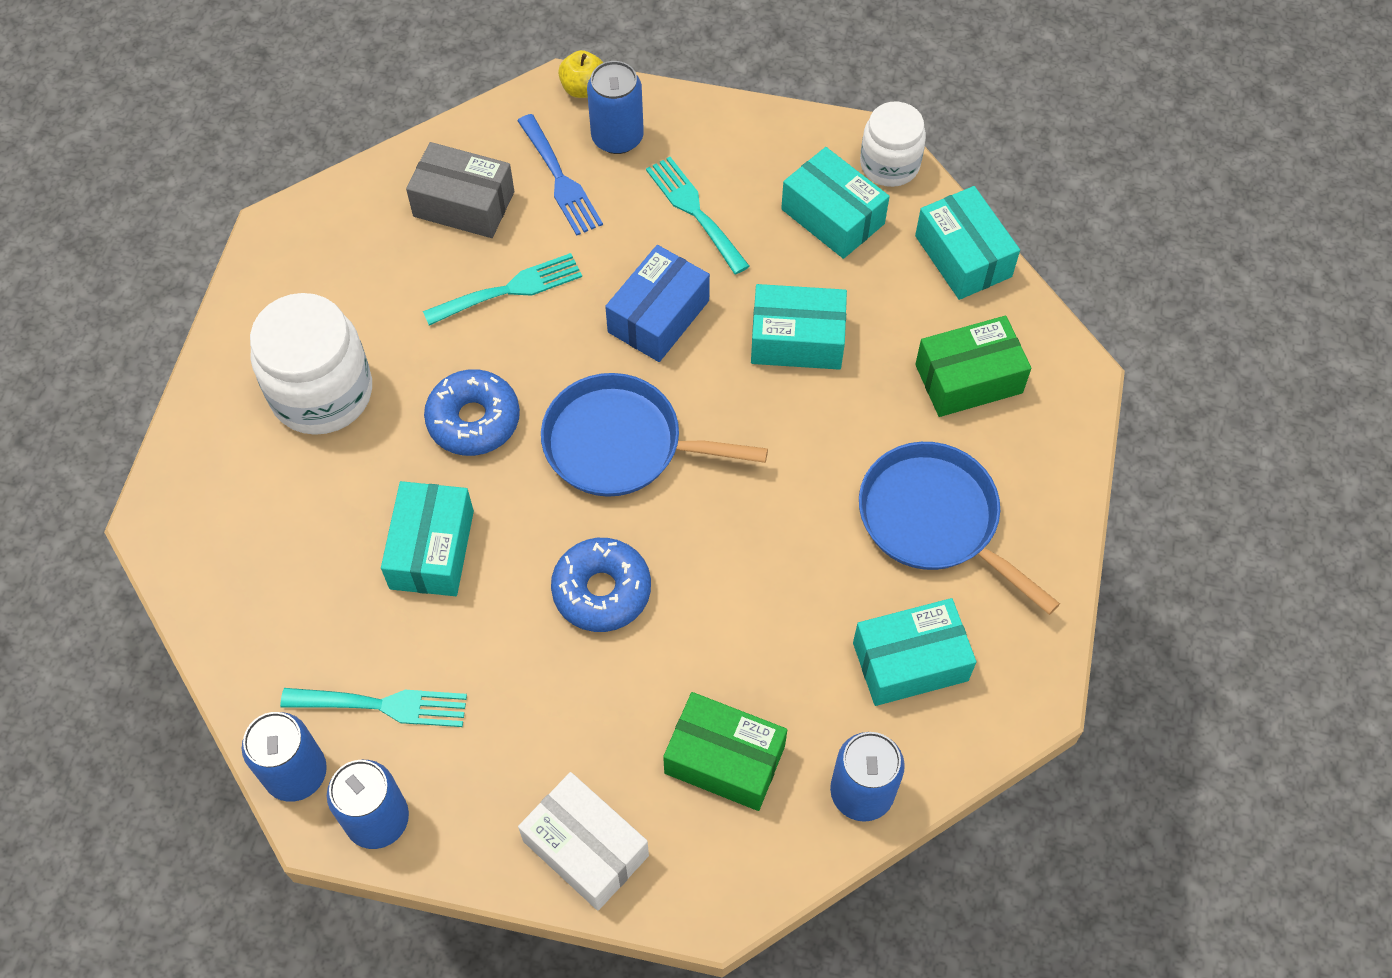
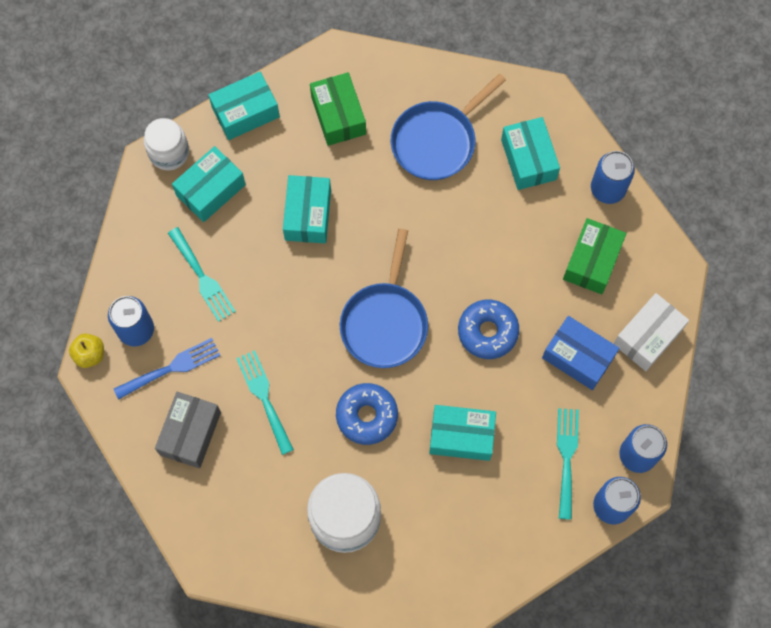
camera: 90 degrees left, 10 degrees up
(658, 316) = (288, 300): blue box -> blue box (578, 357)
(694, 211) = (202, 278): turquoise fork -> turquoise fork turned 90 degrees counterclockwise

